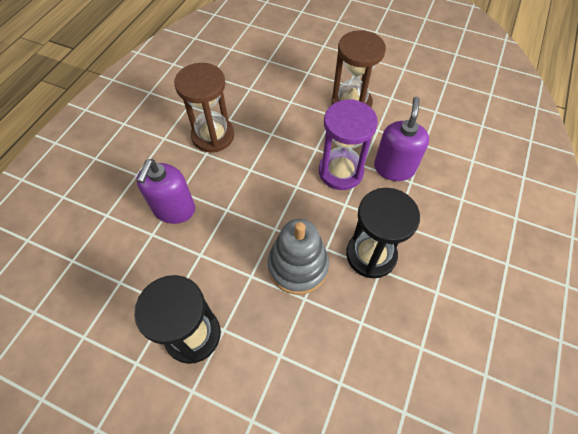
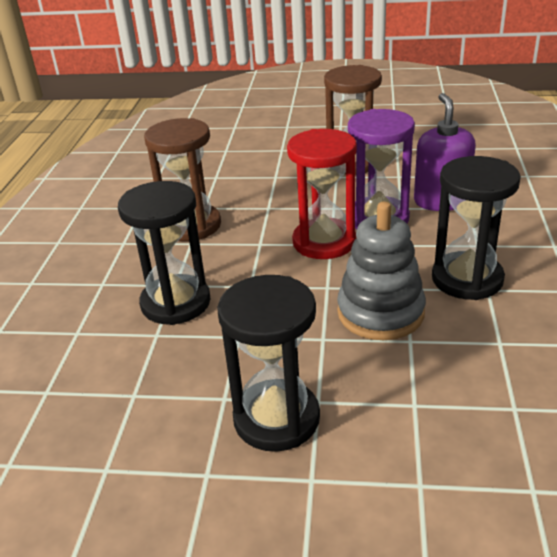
camera: 15 degrees left, 25 degrees down
(174, 209) = (176, 303): purple soap dispenser -> black hourglass
(293, 183) = (324, 242): none -> red hourglass

